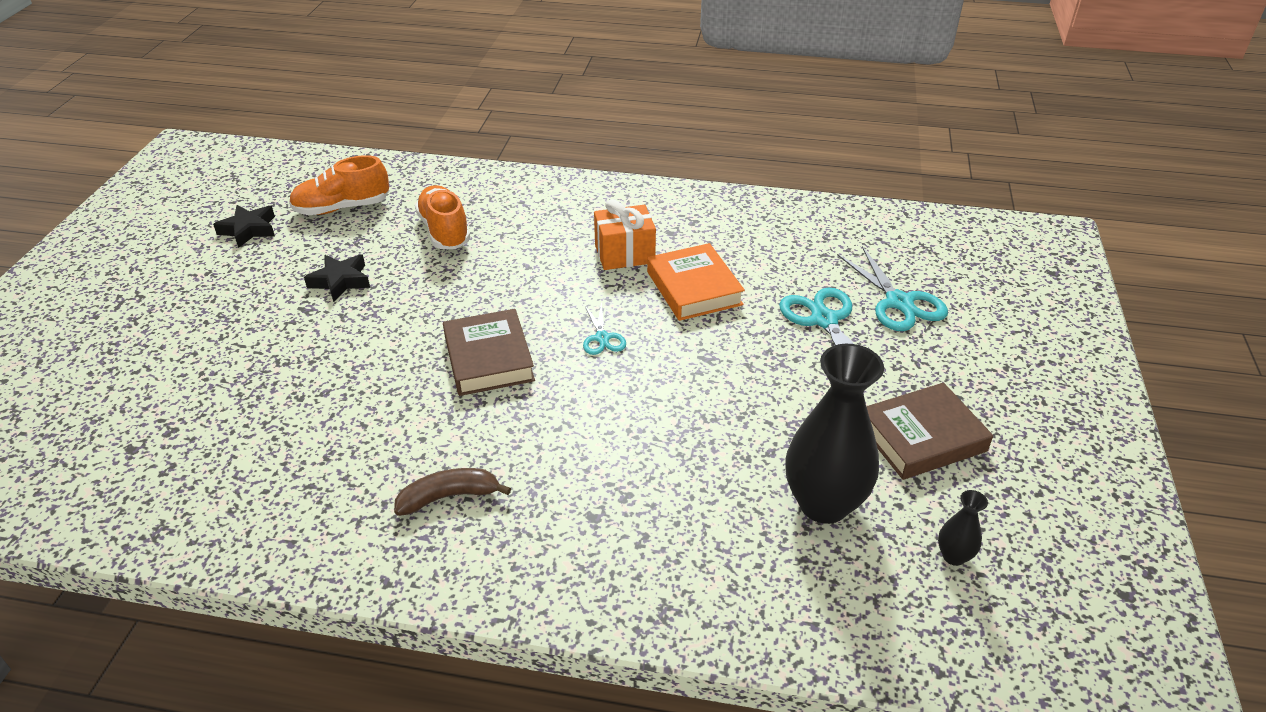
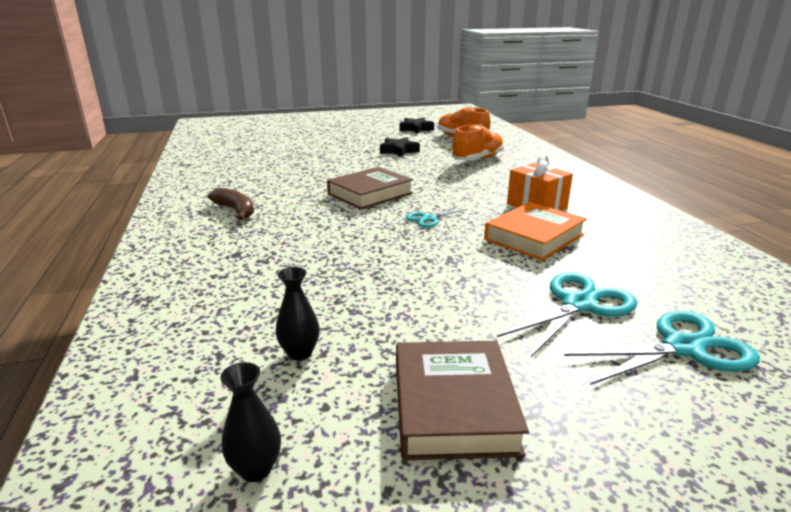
camera: 65 degrees right, 15 degrees down
(823, 504) = (300, 353): black vase -> black vase, size x0.44
(899, 302) = (683, 348): turquoise scissors -> turquoise scissors turned 150 degrees counterclockwise
(921, 437) = (453, 406): brown book -> brown book turned 45 degrees clockwise

